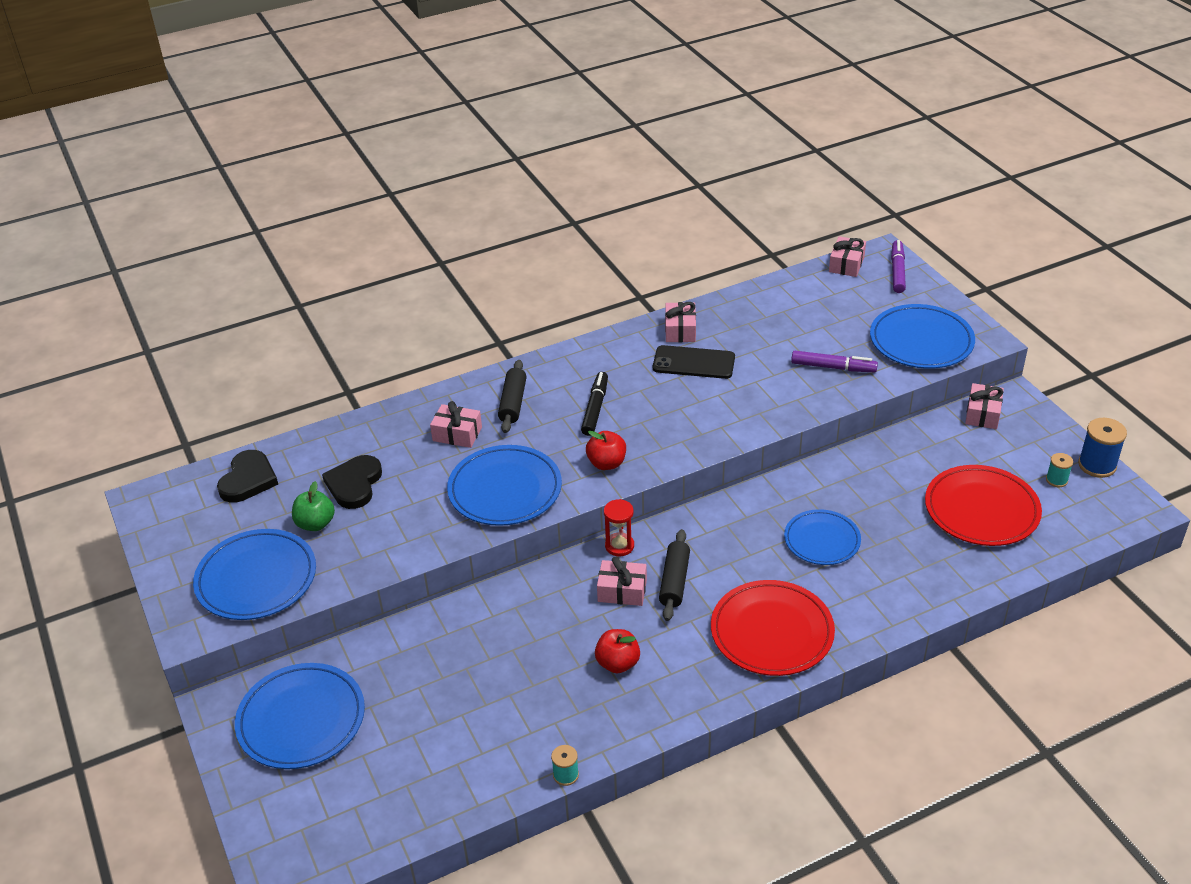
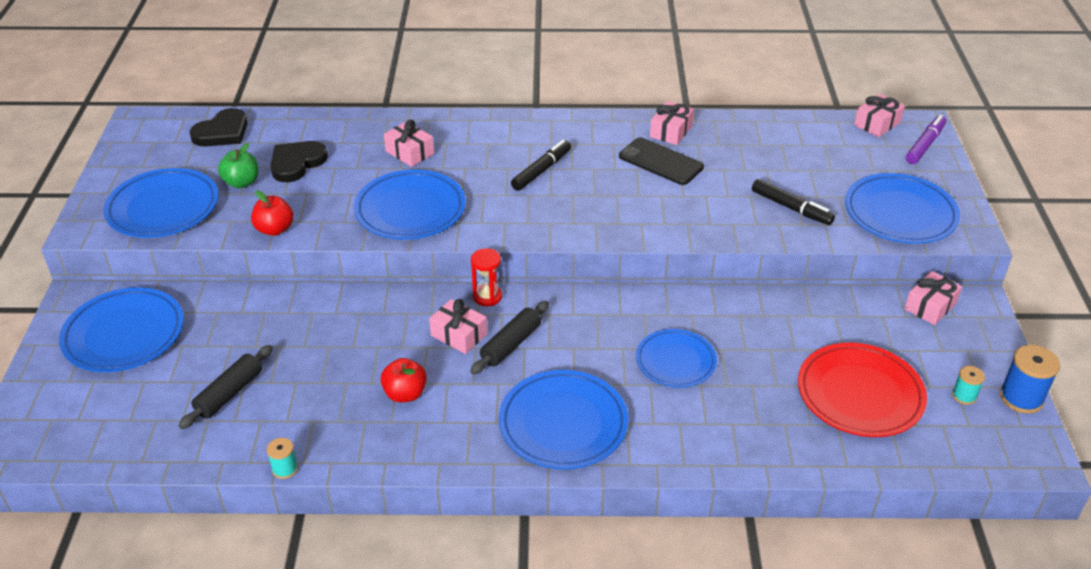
camera: 25 degrees right, 0 degrees up
(513, 403) = (476, 143): black rolling pin -> black rolling pin (229, 393)
(606, 463) = (513, 218): red apple -> red apple (275, 229)
(772, 632) = (563, 423): red plate -> blue plate
(833, 367) = (791, 208): purple marker -> black marker

